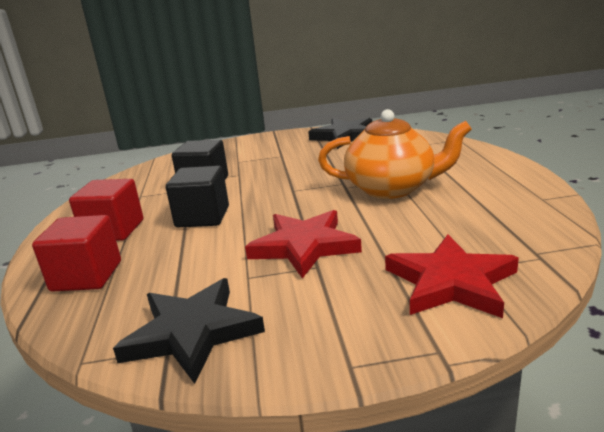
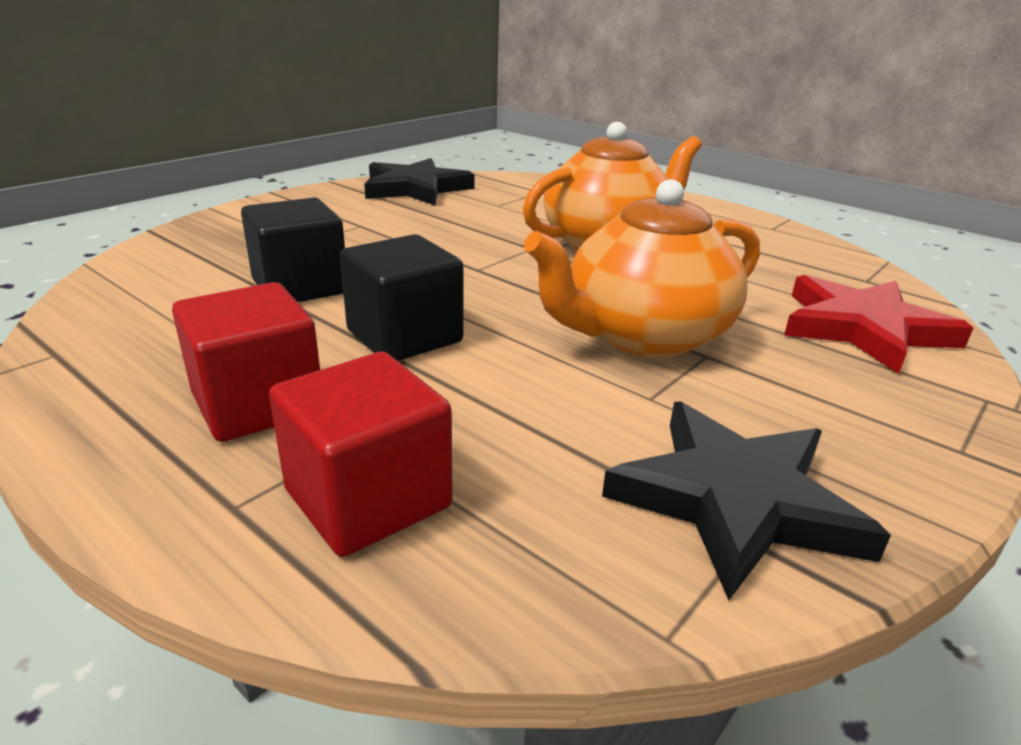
camera: 45 degrees left, 5 degrees up
(304, 246) = (643, 336): red star -> orange teapot

